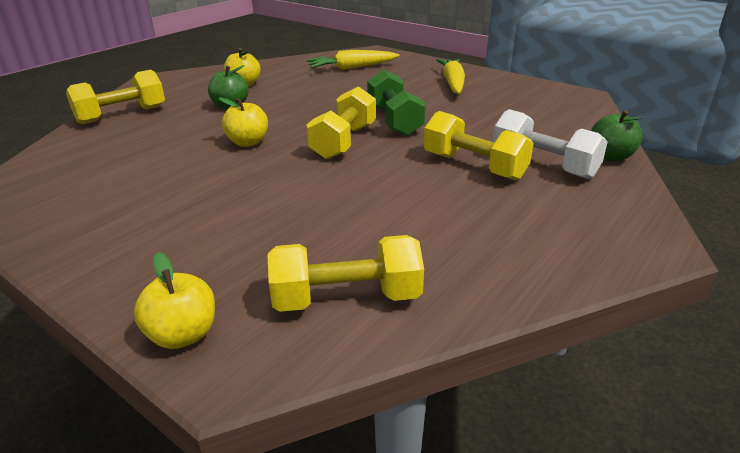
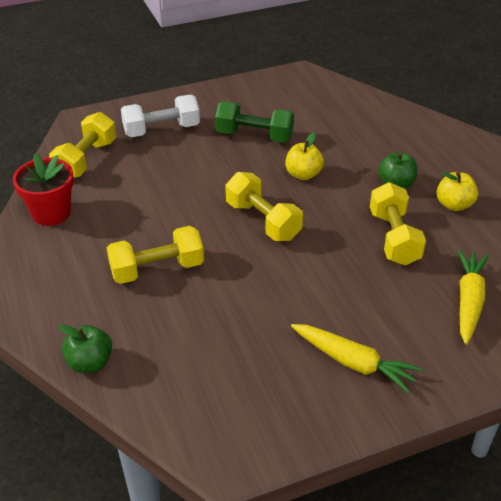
camera: 120 degrees right, 10 degrees up
(122, 115) = (413, 128): yellow dumbbell -> yellow dumbbell (394, 238)
(183, 335) = (114, 114): yellow apple -> none
(394, 120) = (282, 266): green dumbbell -> green dumbbell (254, 136)
(489, 269) = (51, 213): none -> red flower pot
(543, 165) = (121, 309): white dumbbell -> white dumbbell (161, 130)

